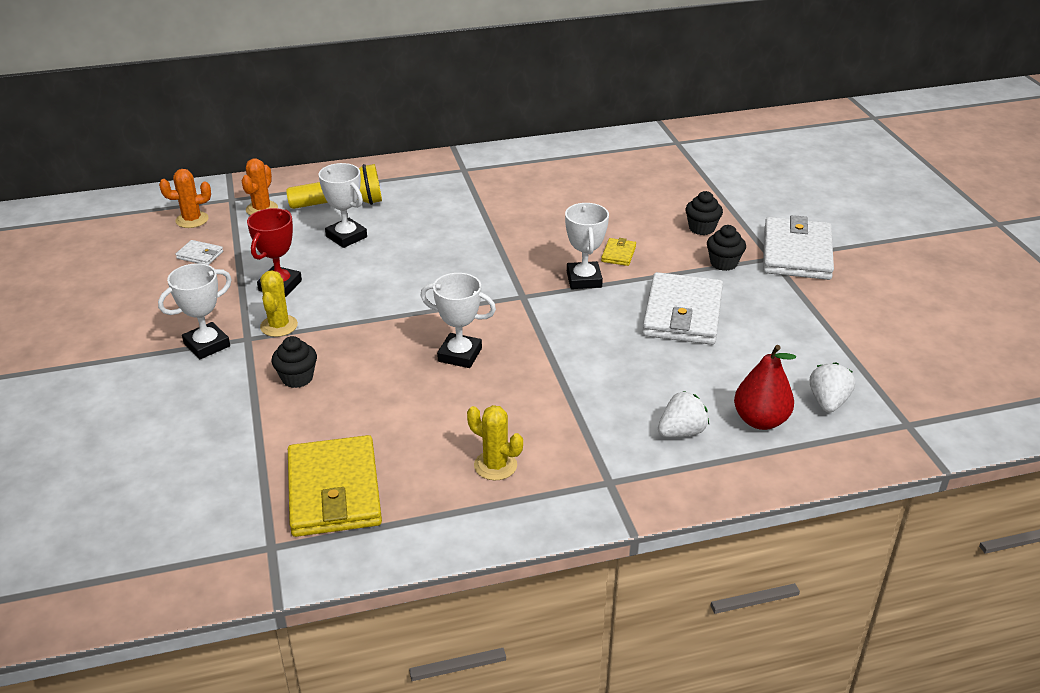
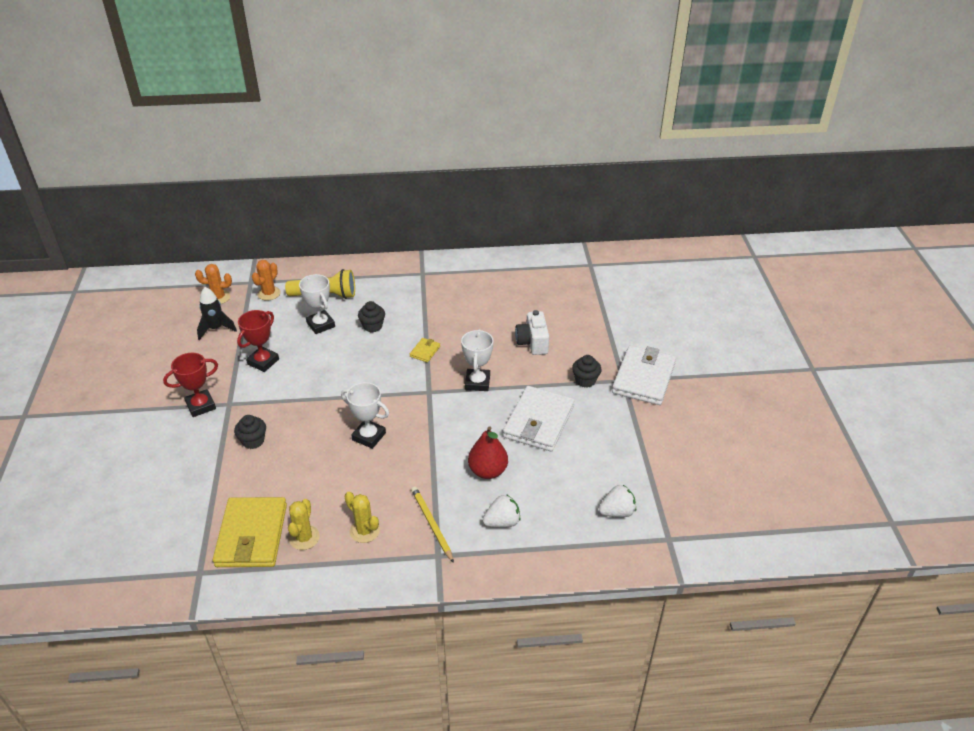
camera: 10 degrees right, 5 degrees up
(200, 255) = (216, 329): white wallet -> black rocket
(207, 345) = (201, 406): white trophy -> red trophy
(279, 326) = (253, 396): yellow cactus -> yellow cactus (304, 538)
(586, 446) = (431, 524): none -> yellow pencil
(618, 254) = (510, 363): yellow wallet -> yellow wallet (425, 351)
(638, 229) = (532, 342): none -> white camera
(701, 228) = (580, 347): black cupcake -> black cupcake (372, 326)
(760, 420) = (562, 520): red pear -> red pear (488, 471)
(828, 402) = (617, 512): white strawberry -> white strawberry turned 45 degrees clockwise

